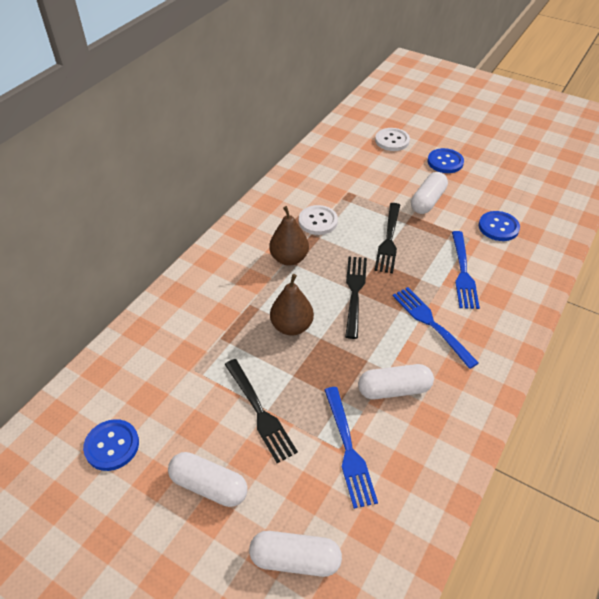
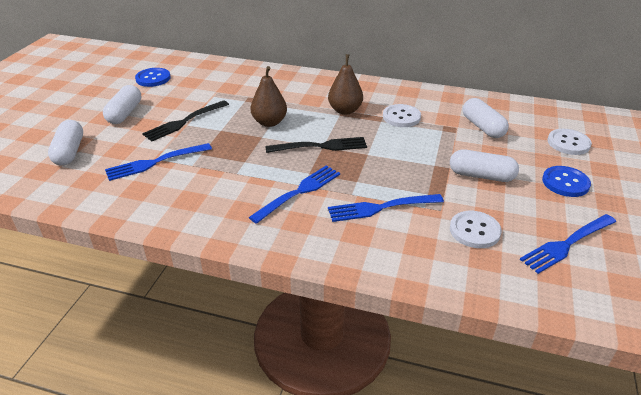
camera: 75 degrees right, 10 degrees down
(388, 240) = (401, 157): black fork -> none
(394, 389) = (216, 178): white capsule -> white capsule (482, 127)
(498, 227) = (474, 231): blue button -> white button
(516, 188) = (567, 244): none -> blue fork

